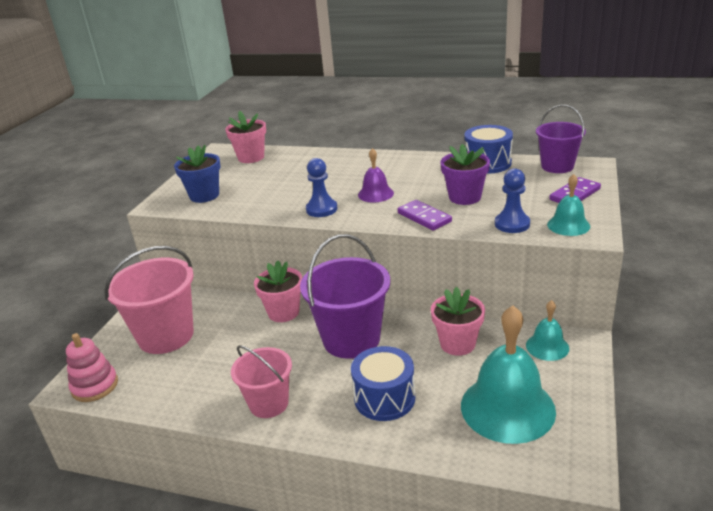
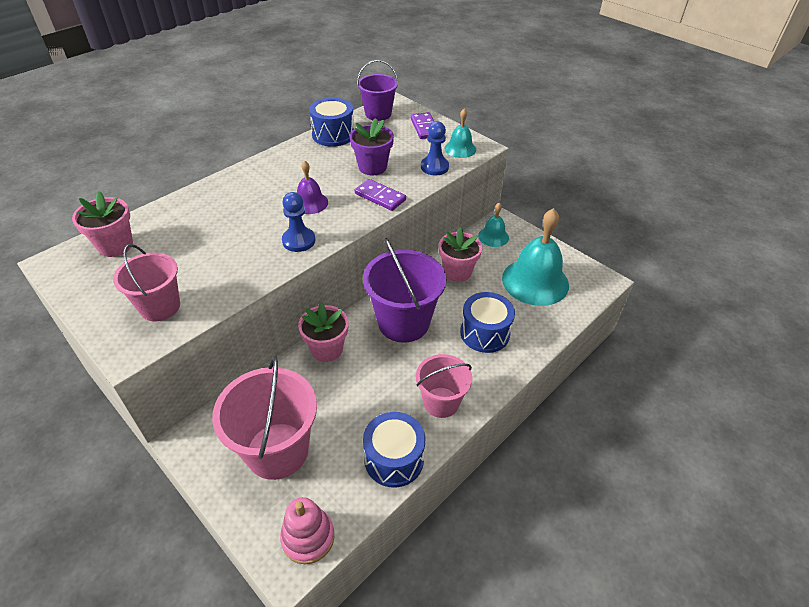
camera: 65 degrees left, 15 degrees up
(187, 400) = (394, 459): none -> blue drum
(204, 195) = (160, 307): blue flower pot -> pink bucket
(424, 217) = (380, 197): purple domino -> purple domino turned 45 degrees clockwise

